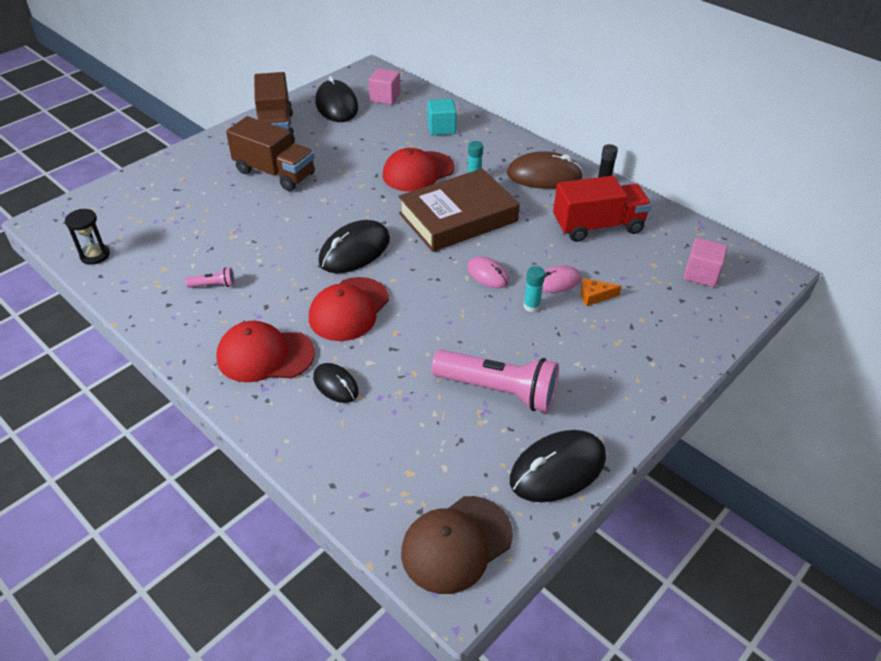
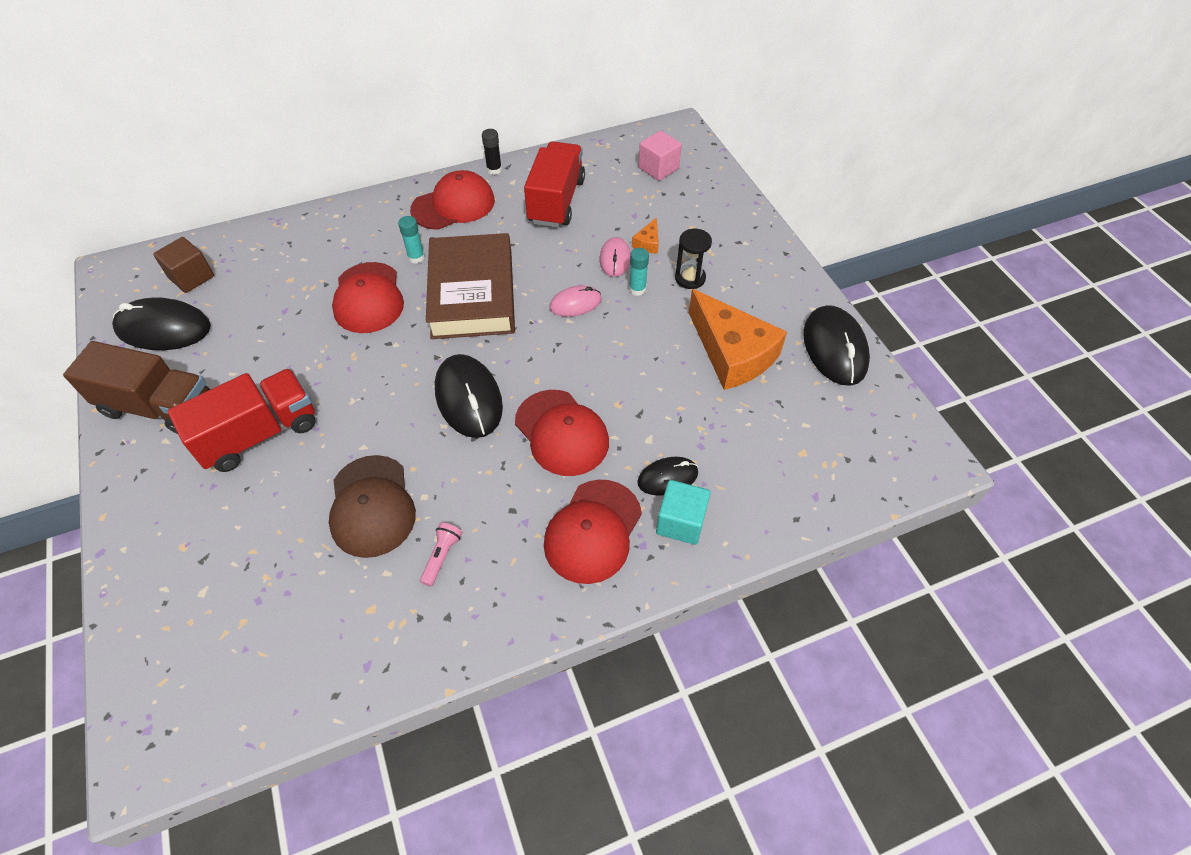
camera: 65 degrees left, 10 degrees up
(95, 255) = (284, 696): black hourglass -> black hourglass (690, 278)
(275, 173) = (259, 434): brown truck -> red truck
(385, 97) = (191, 277): pink cube -> brown cube
(441, 128) = (303, 250): turquoise cube -> turquoise cube (680, 522)
(456, 544) = (890, 445): brown cap -> brown cap (372, 506)
(498, 390) = (732, 353): pink flashlight -> orange cheese
(544, 175) = (453, 205): brown mouse -> red cap

